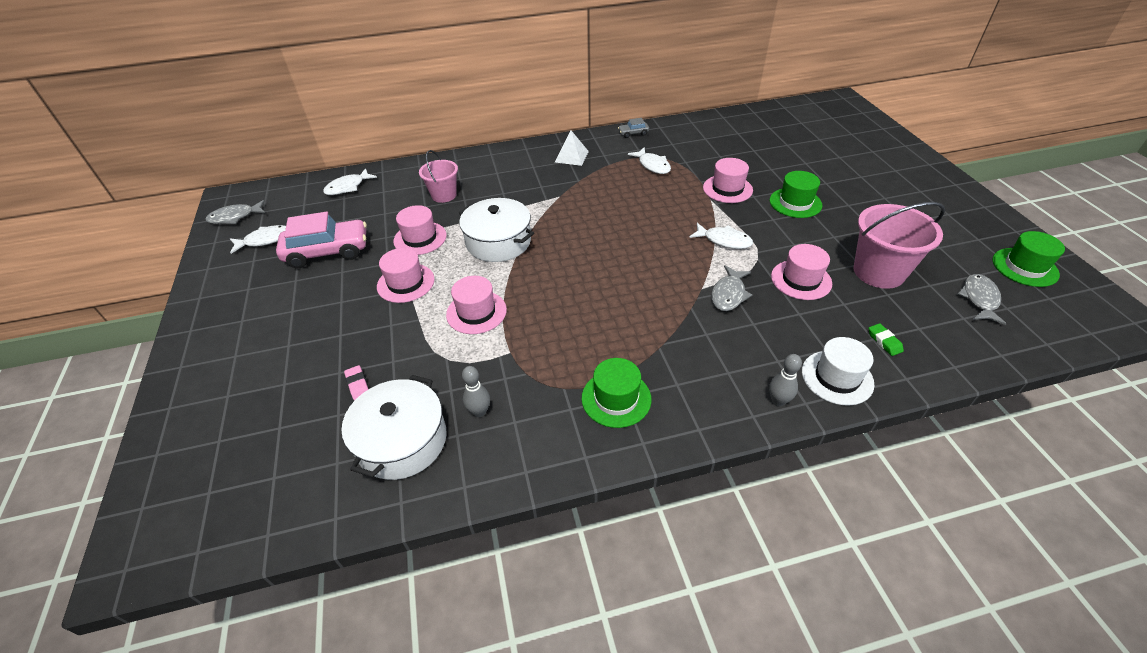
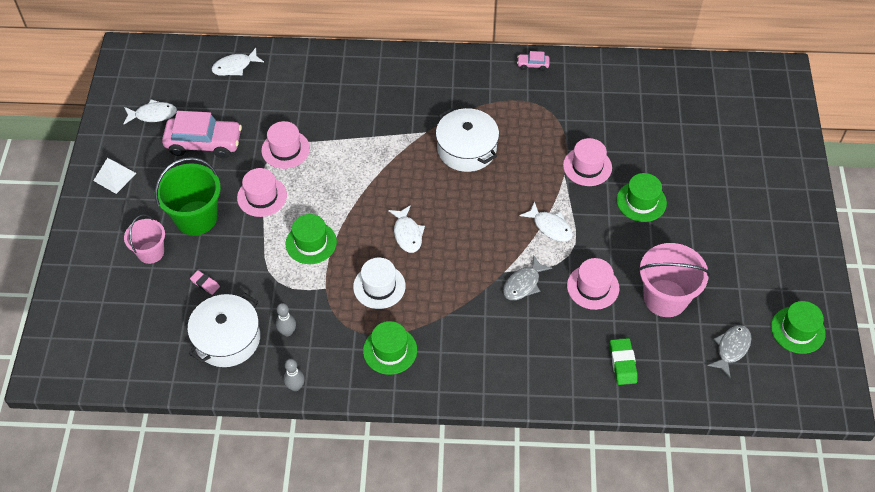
camera: 15 degrees right, 10 degrees up
(235, 217) = (130, 78): grey fish -> none
(332, 320) = (196, 218): none -> green bucket
(357, 384) = (205, 284): pink eraser -> pink eraser turned 45 degrees counterclockwise
(444, 195) = (320, 101): pink bucket -> pink bucket (150, 252)
(476, 312) = (311, 243): pink hat -> green hat
(498, 242) = (352, 172): white pot -> white pot (466, 149)
(571, 156) = (457, 82): white pyramid -> white pyramid (115, 177)
(633, 133) = (533, 65): grey car -> pink car
(652, 165) = (531, 116): white fish -> white fish (407, 234)
(778, 401) = (508, 387): grey bowling pin -> grey bowling pin (295, 386)
(837, 377) = (564, 382): white hat -> white hat (379, 286)
(884, 341) = (622, 363): green eraser -> green eraser, size x1.56

